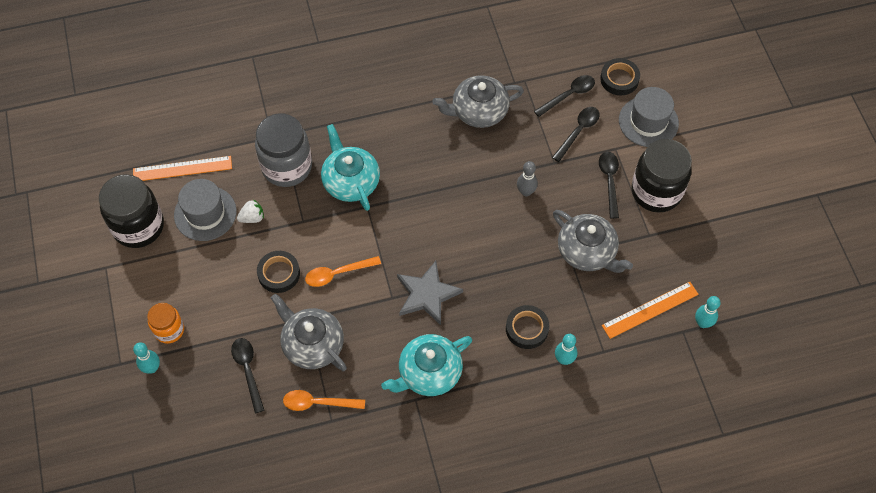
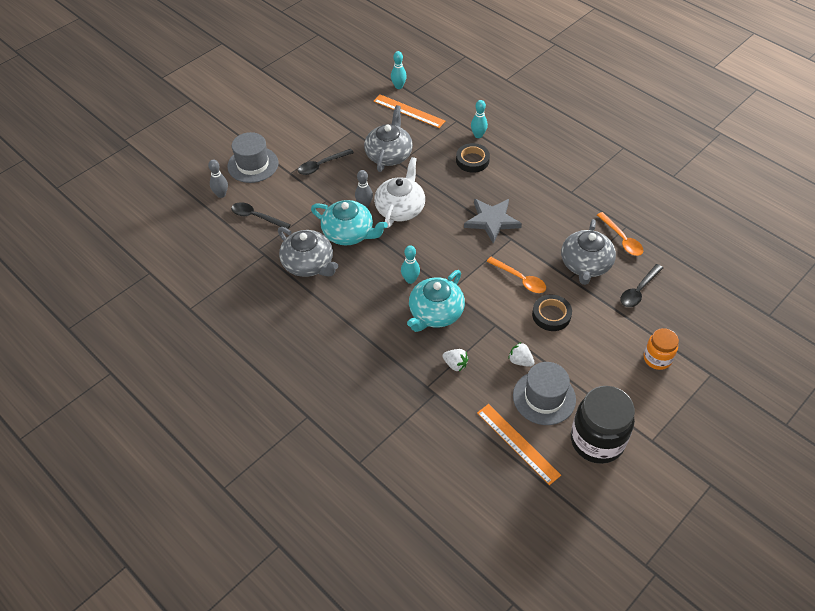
camera: 120 degrees left, 10 degrees down
(152, 368) = (694, 351): turquoise bowling pin -> turquoise bowling pin (410, 280)
(287, 166) = (455, 364): grey jar -> white strawberry
(429, 372) = (547, 193): turquoise teapot -> turquoise teapot (349, 233)
(500, 221) = (400, 208): none -> white teapot
(578, 132) = (288, 198): black spoon -> none
(619, 79) = (221, 194): black tape -> grey bowling pin
(656, 191) = (313, 139): black jar -> none

